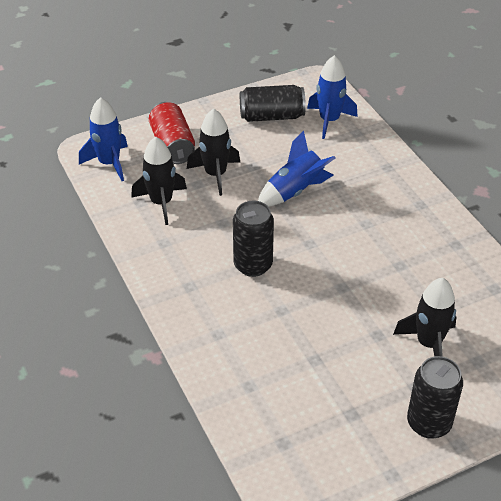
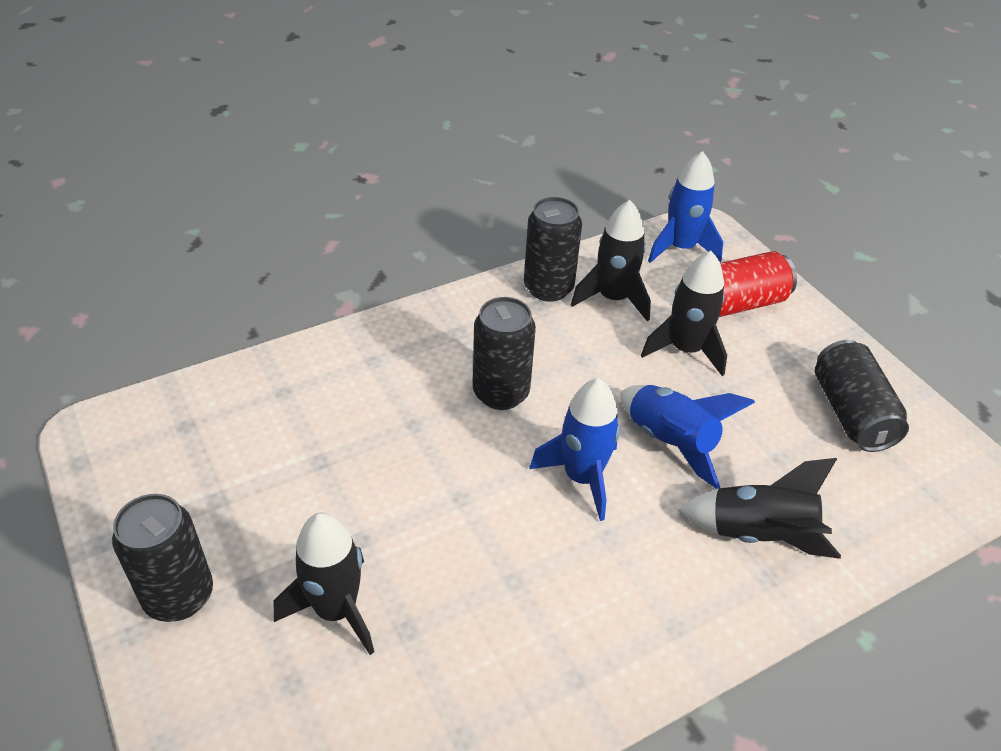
camera: 85 degrees right, 0 degrees up
(146, 235) = (548, 288): none -> black can
(329, 120) = (871, 492): blue rocket -> blue rocket (582, 477)
(360, 166) = (758, 534): none -> black rocket

